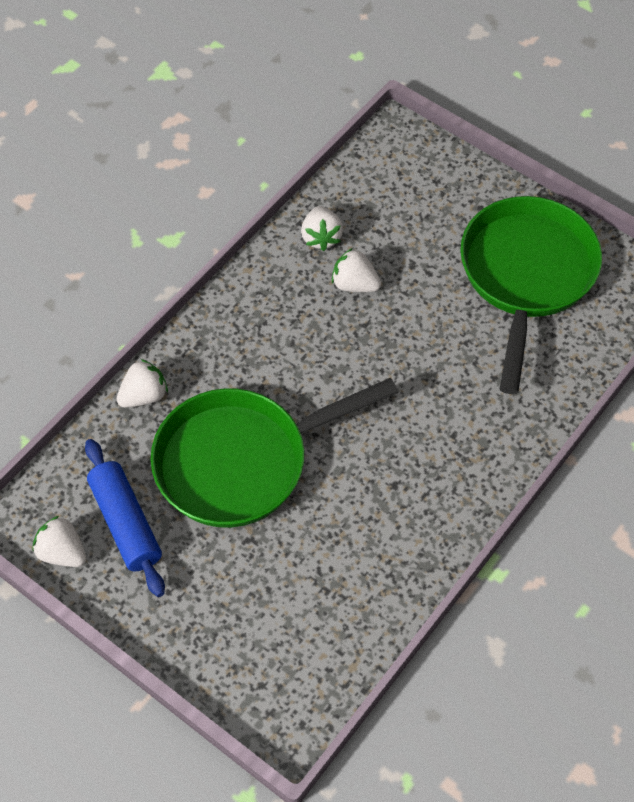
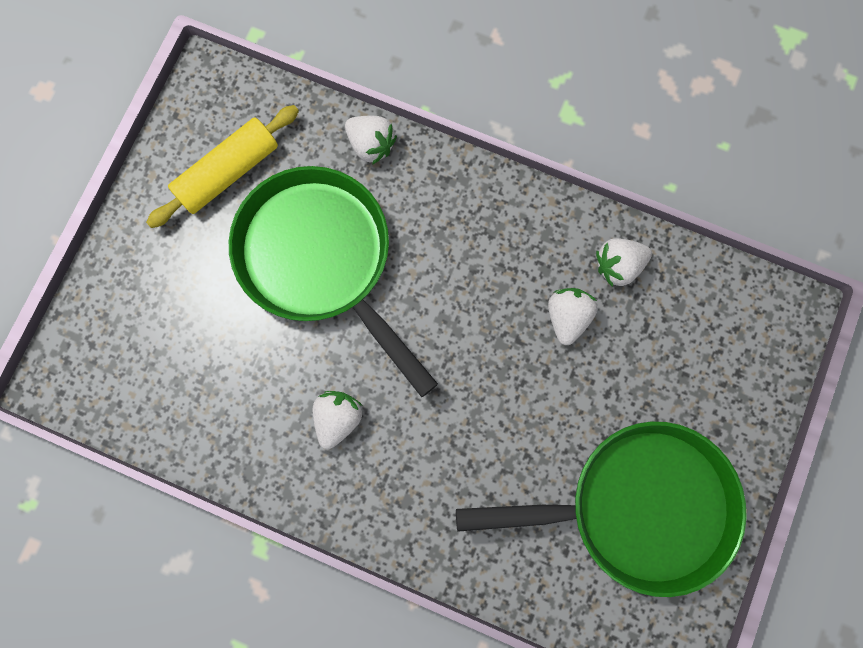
camera: 75 degrees right, 20 degrees up
(62, 552) = (186, 126): white strawberry -> white strawberry (338, 418)
(125, 523) = (228, 172): blue rolling pin -> yellow rolling pin

